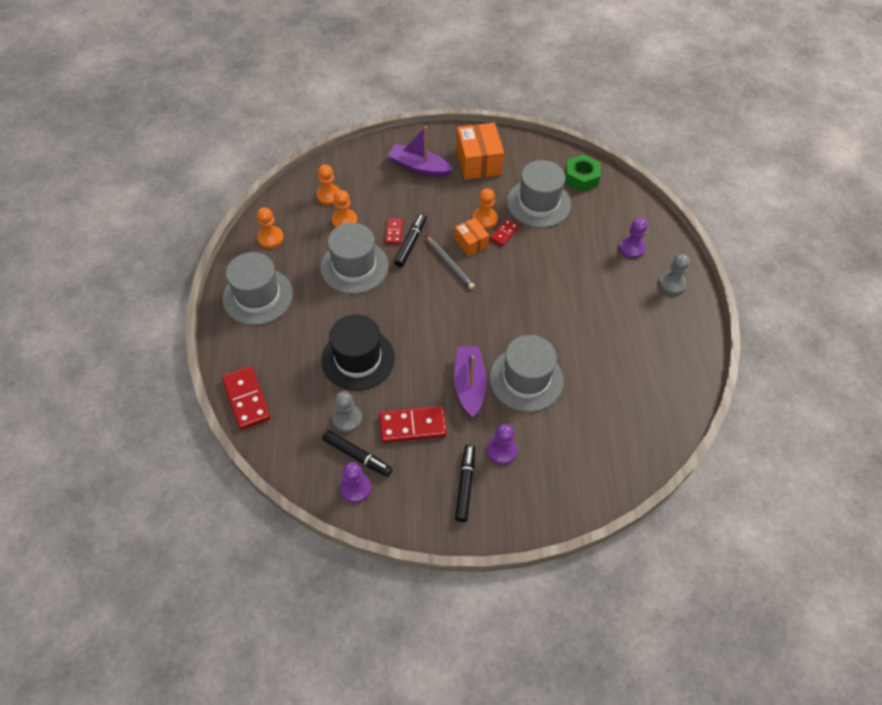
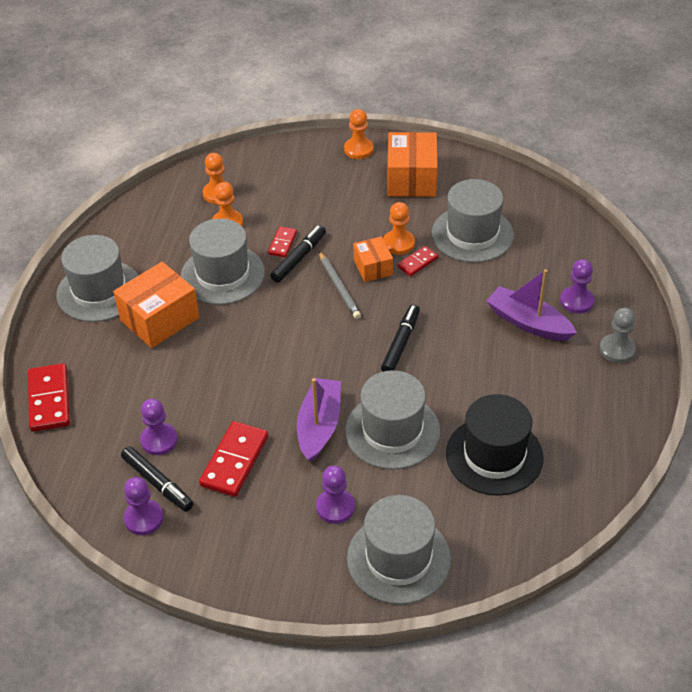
camera: 15 degrees right, 10 degrees down
(270, 238) = (134, 230): orange pawn -> orange pawn (358, 149)
(315, 313) = (160, 319): none -> orange box
(347, 419) = (159, 440): grey pawn -> purple pawn
(358, 359) = (194, 376): black hat -> black hat (494, 455)
(412, 426) = (235, 461): red domino -> red domino turned 75 degrees counterclockwise
(419, 167) = (336, 176): purple boat -> purple boat (528, 322)
(465, 485) = (277, 538): black marker -> black marker (401, 343)
(561, 484) = (398, 558): none -> grey hat
(581, 177) = (536, 212): green nut -> none

